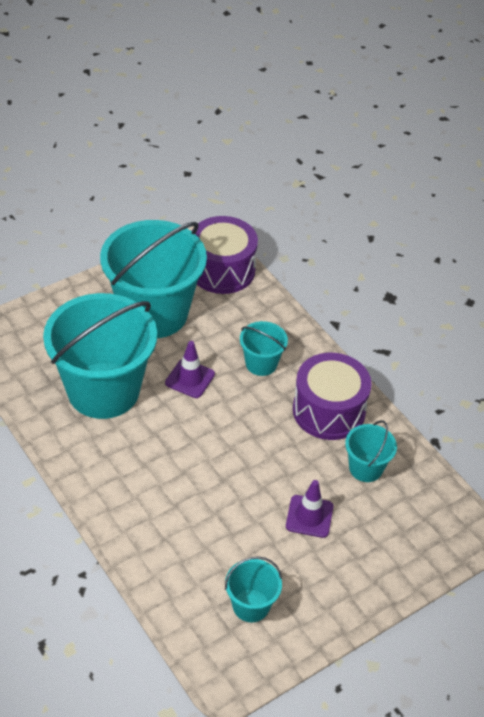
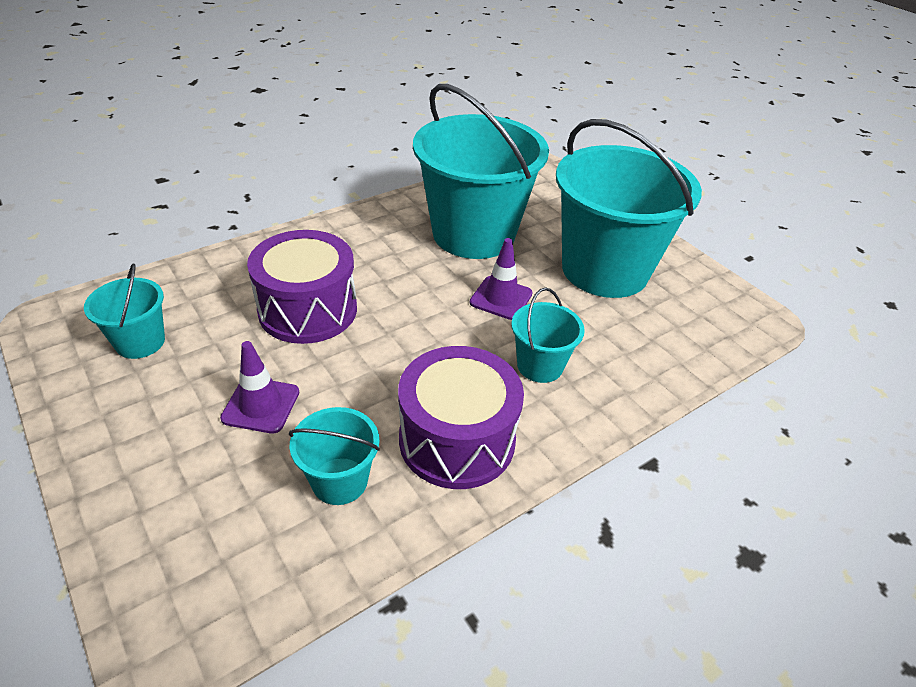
camera: 90 degrees right, 5 degrees down
(222, 270) = (710, 331): purple drum -> purple drum (308, 310)

